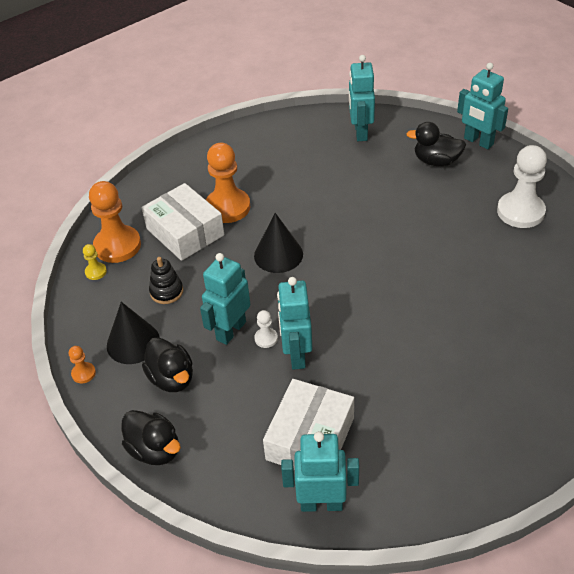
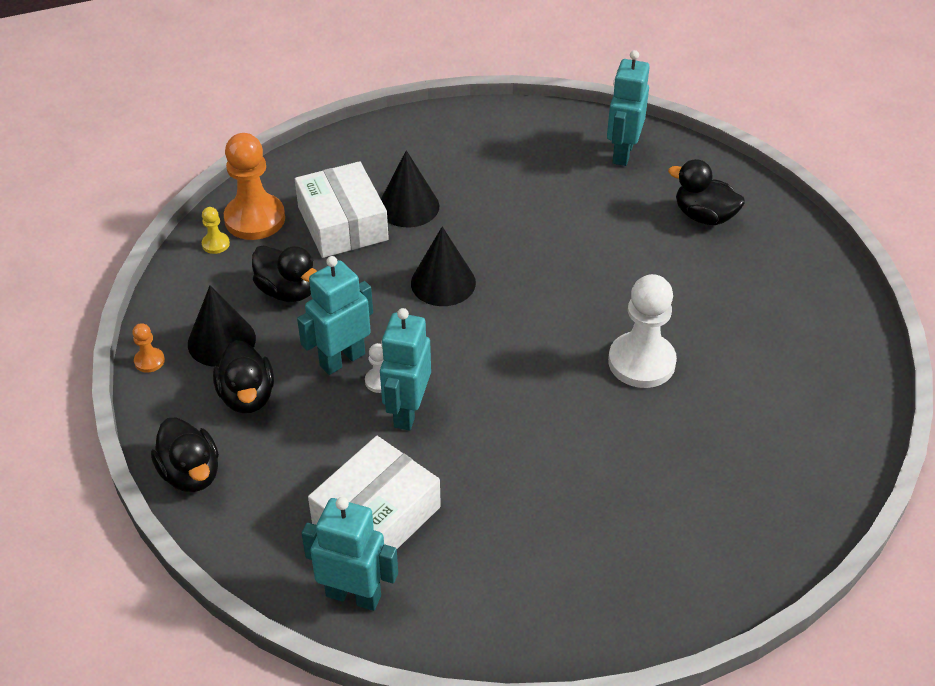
camera: 15 degrees right, 0 degrees up
(166, 292) = (287, 291): black stacking toy -> black duck
(228, 207) = (408, 206): orange pawn -> black cone
(478, 141) = (773, 204): turquoise robot -> none
(520, 211) = (783, 311): white pawn -> white pawn (641, 362)

